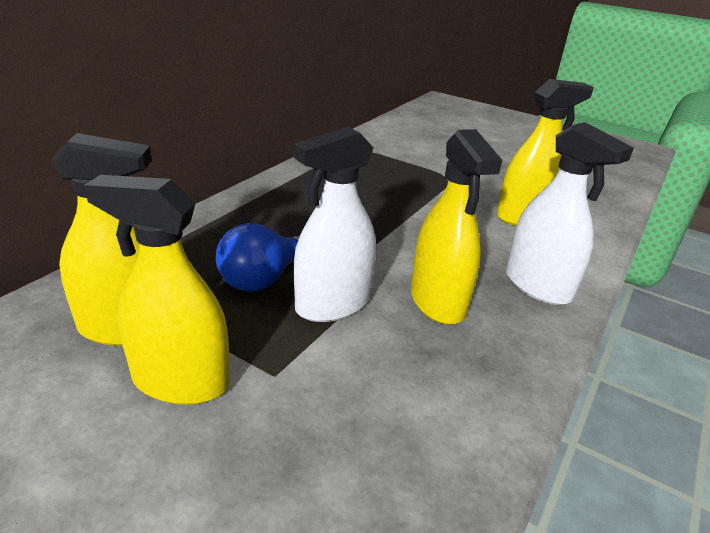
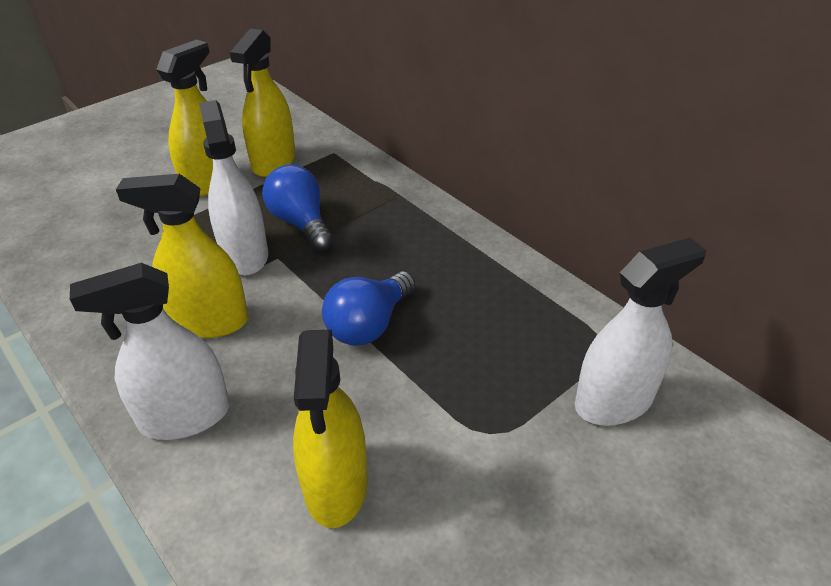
camera: 110 degrees right, 10 degrees up
(388, 222) = (369, 324): none -> blue light bulb
(398, 148) = (613, 401): none -> white spray bottle

